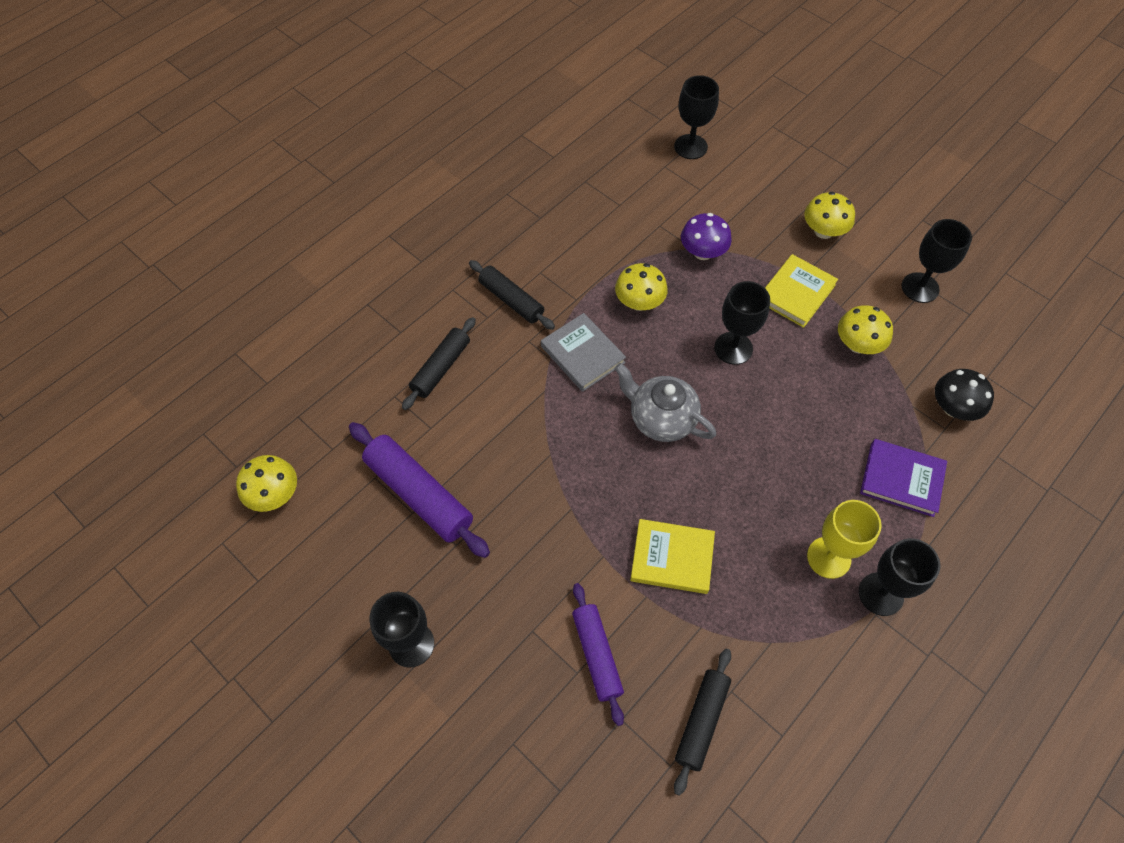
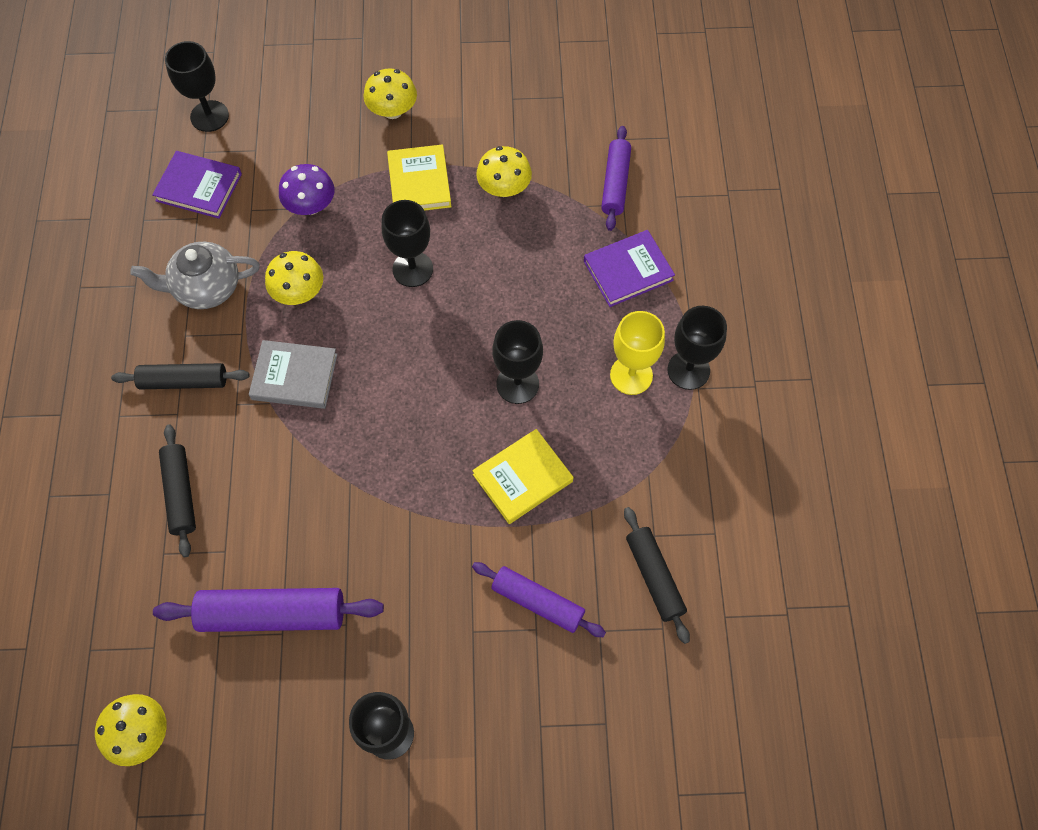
camera: 45 degrees left, 5 degrees up
(640, 186) = (199, 187): none -> purple book
(661, 419) = (411, 375): grey teapot -> grey teapot (206, 288)
(920, 288) = (508, 103): black goblet -> black goblet (517, 384)
(953, 408) = (615, 183): black mushroom -> purple rolling pin

